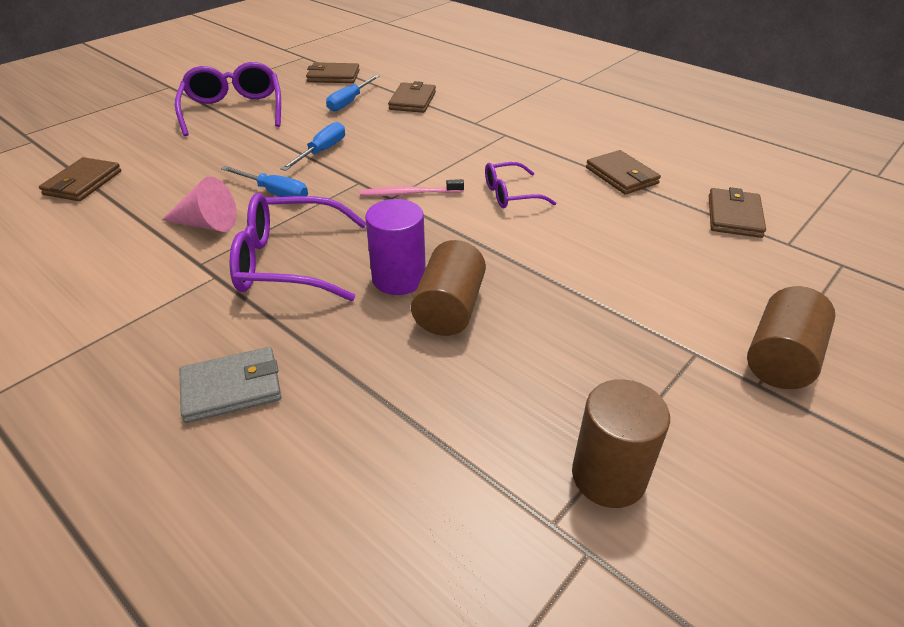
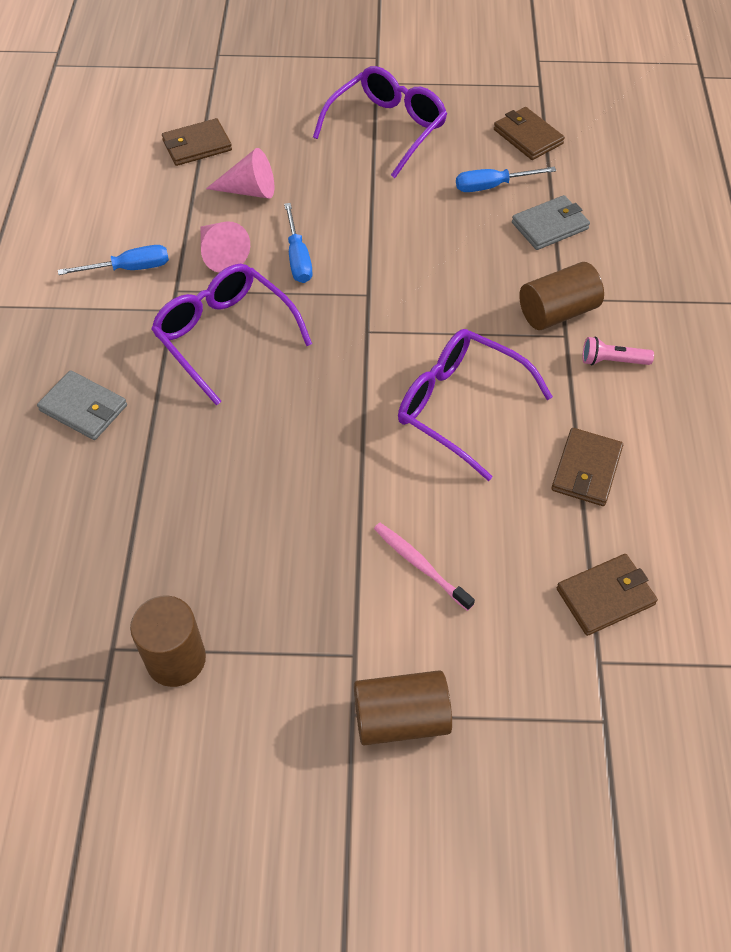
camera: 50 degrees right, 15 degrees up
(173, 182) = (249, 190): none -> pink cone
(322, 151) = (387, 236): blue screwdriver -> blue screwdriver (129, 268)
(399, 278) = (268, 413): purple cylinder -> none
(409, 193) = (386, 338): pink toothbrush -> pink toothbrush (420, 565)
(412, 101) = (550, 226): brown wallet -> grey wallet
(449, 308) = (262, 467): brown cylinder -> brown cylinder (557, 312)
(510, 194) = (459, 406): purple glasses -> purple glasses, size x1.74
(546, 130) = (612, 361): none -> pink flashlight

